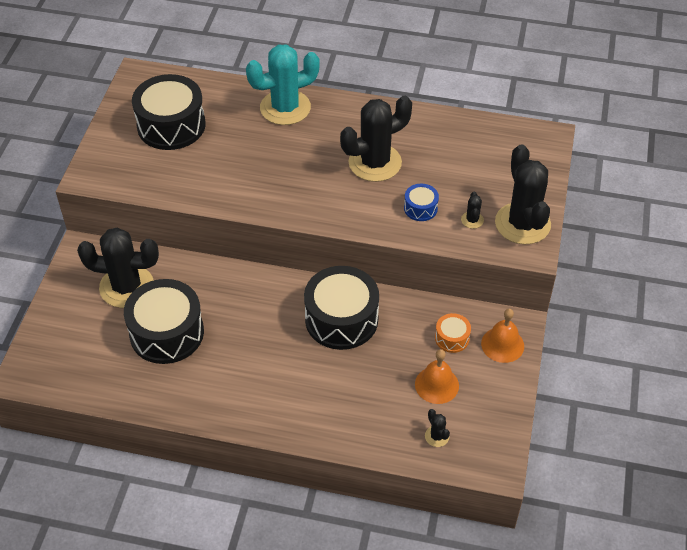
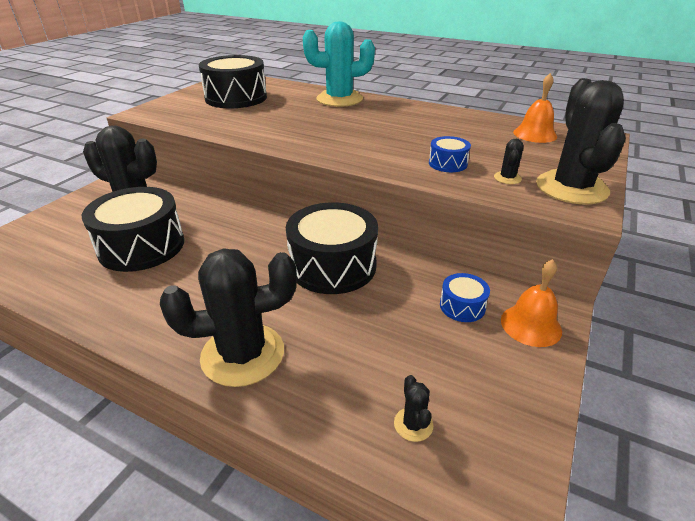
camera: 15 degrees right, 15 degrees down
(375, 163) = (408, 132): black cactus -> black cactus (243, 354)
(436, 385) = (430, 354): orange bell -> orange bell (535, 134)
(452, 338) = (462, 306): orange drum -> blue drum

